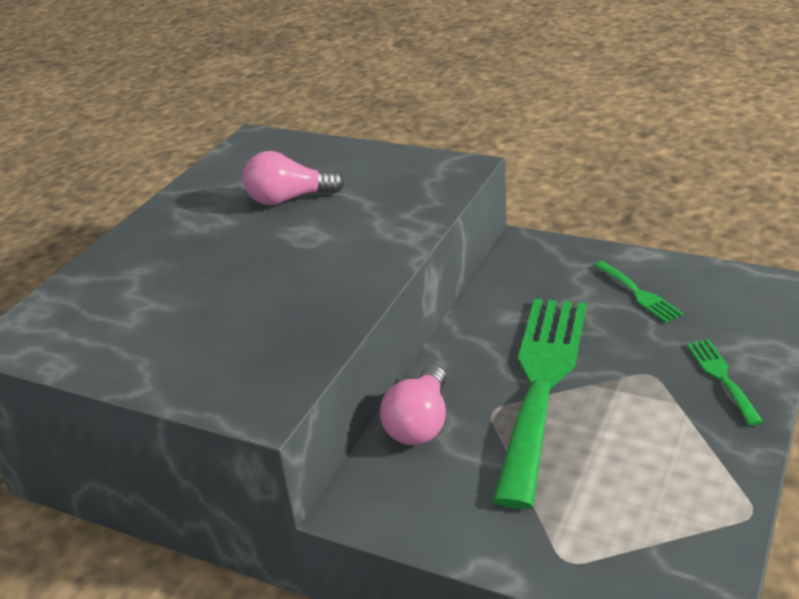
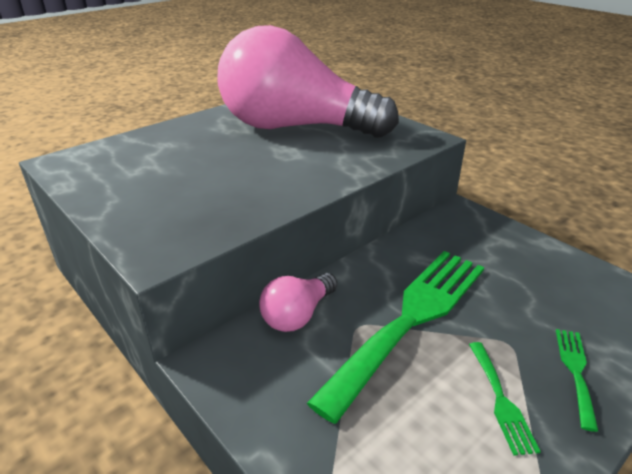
camera: 20 degrees right, 0 degrees up
(288, 199) = (295, 127): pink light bulb -> pink light bulb, size x2.44
(639, 294) = (534, 274): green fork -> green fork (501, 400)

